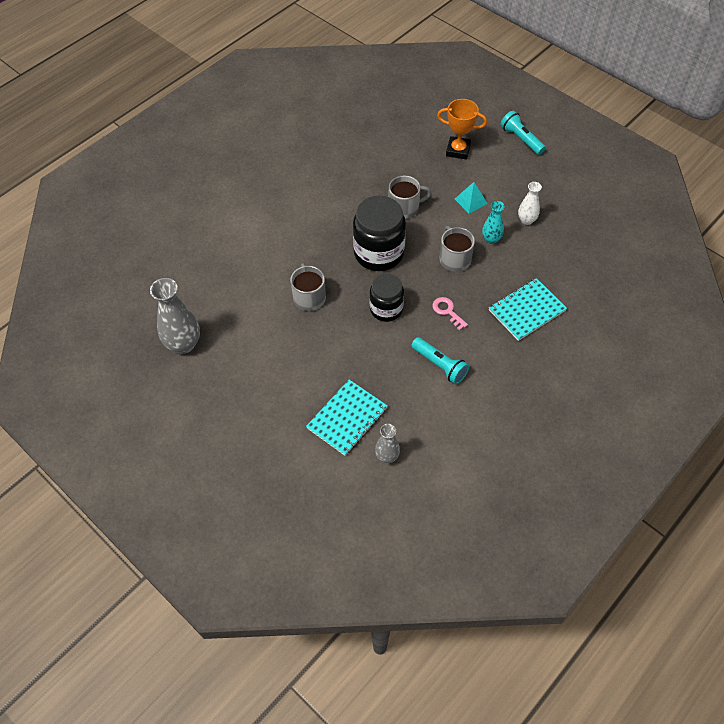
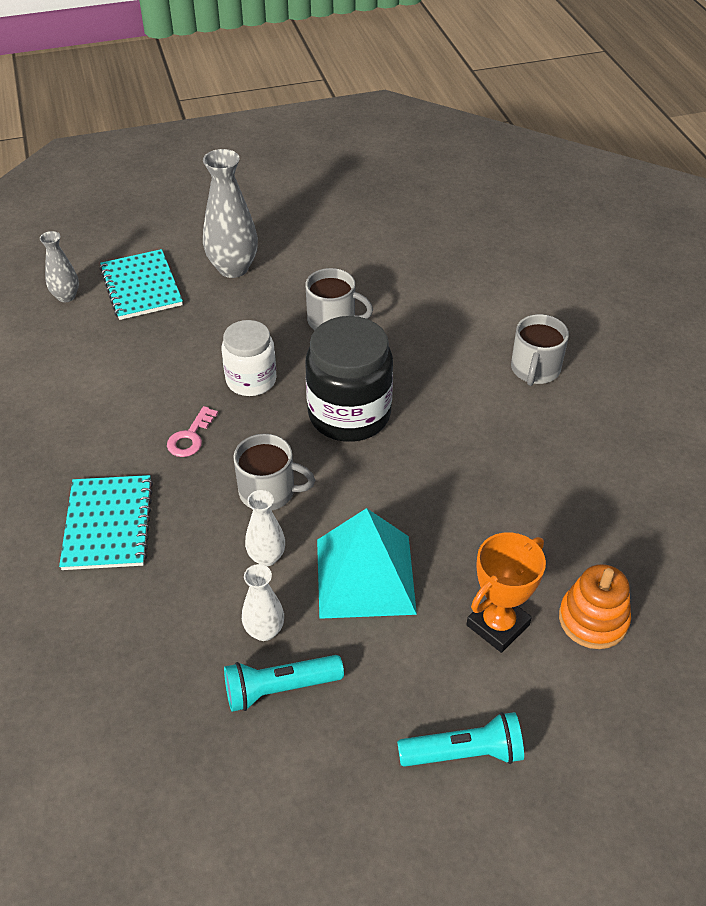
camera: 120 degrees right, 10 degrees down
(183, 344) = (354, 209): grey vase -> grey vase (233, 268)
(386, 309) = (251, 380): black jar -> white jar
(404, 208) = (413, 483): grey mug -> grey mug (535, 369)
(430, 124) = (593, 619): none -> orange stacking toy
(440, 365) = (123, 390): turquoise flashlight -> turquoise flashlight (280, 688)
(447, 311) = (190, 437): pink key -> pink key turned 120 degrees clockwise
(471, 201) = (365, 576): turquoise pyramid -> turquoise pyramid, size x2.02
(491, 239) = (266, 557): turquoise vase -> white vase

